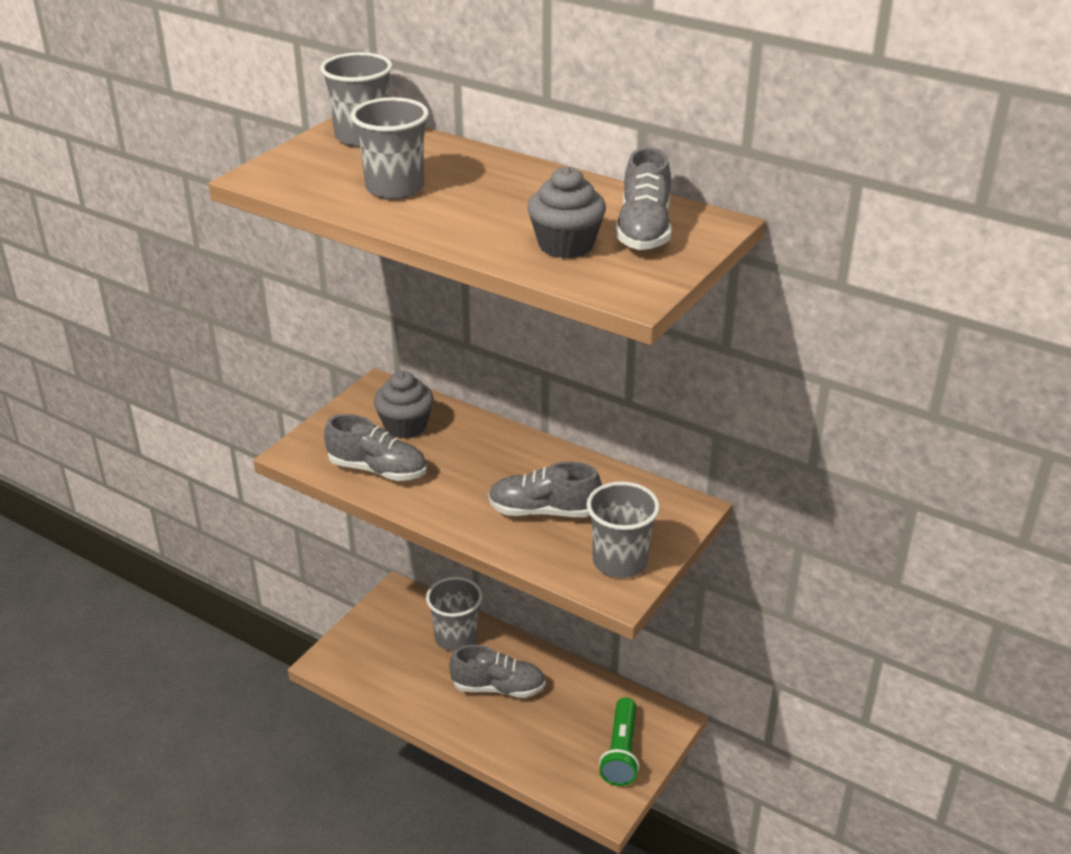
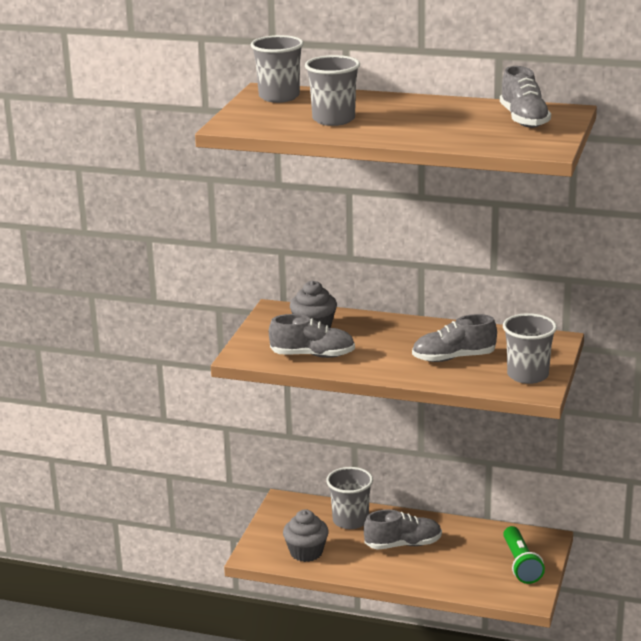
camera: 15 degrees left, 10 degrees down
(566, 245) = (480, 132): grey cupcake -> grey cupcake (306, 552)

